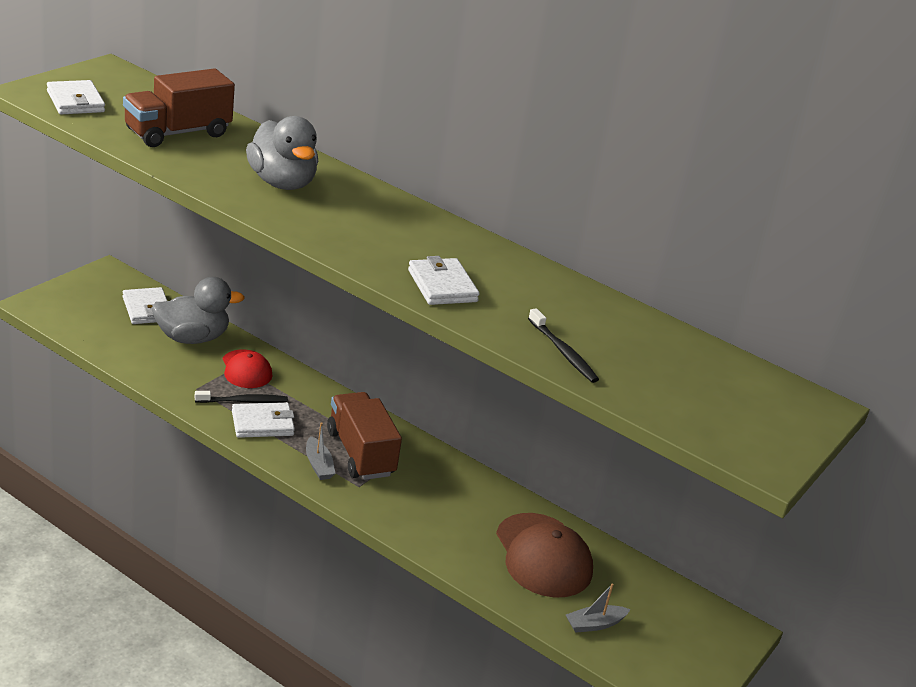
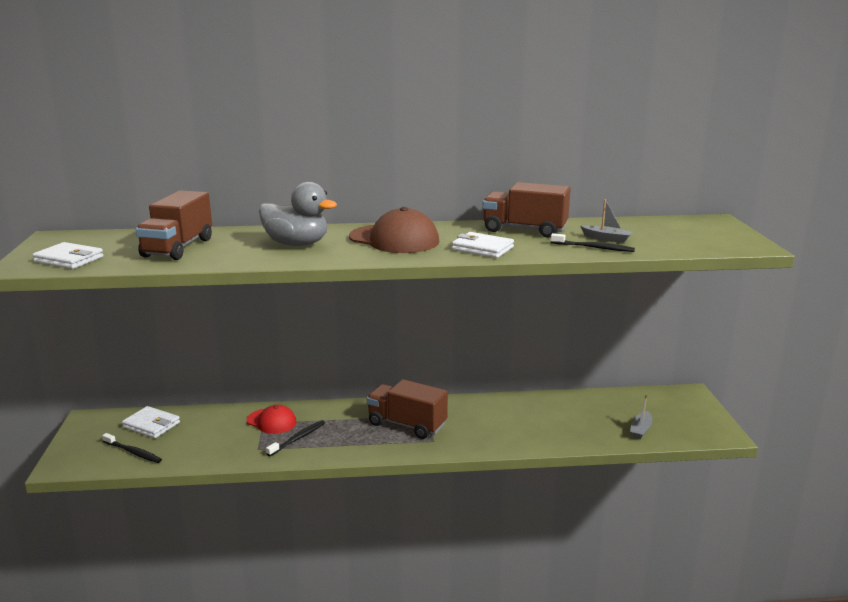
camera: 35 degrees left, 10 degrees down
(99, 327) = (133, 452): none -> black toothbrush
(192, 338) = (209, 424): grey duck -> none
(262, 423) = (329, 443): white wallet -> none
(318, 465) = (396, 444): grey boat -> grey boat (606, 238)
(543, 289) = (524, 230): none -> brown truck
(543, 556) = (569, 415): brown cap -> brown cap (394, 239)

